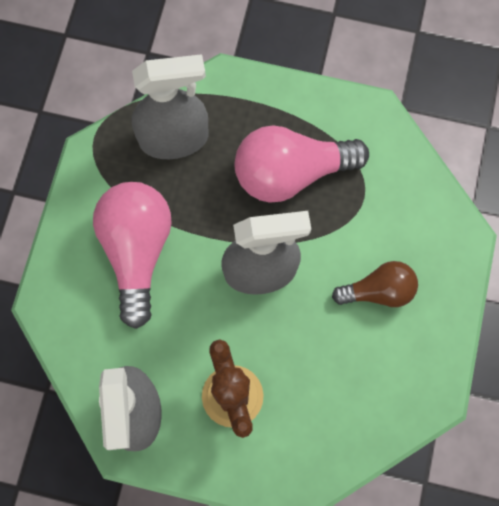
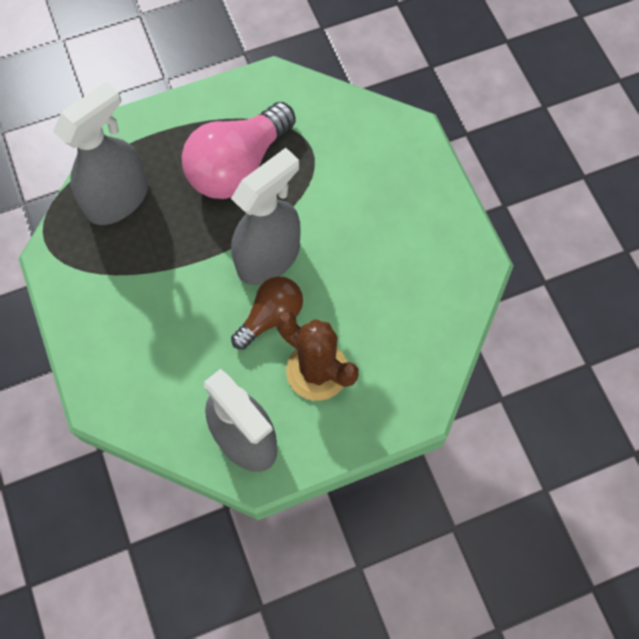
camera: 35 degrees left, 5 degrees down
(137, 251) = (151, 308): pink light bulb -> none
(378, 291) = (375, 212): brown light bulb -> brown light bulb (271, 316)

